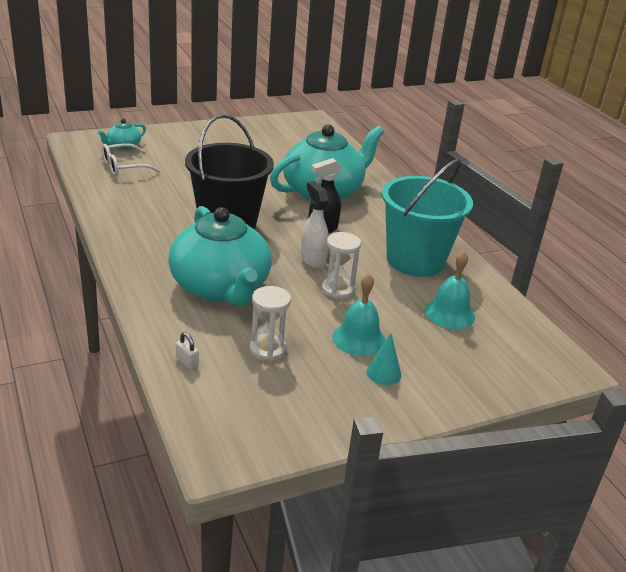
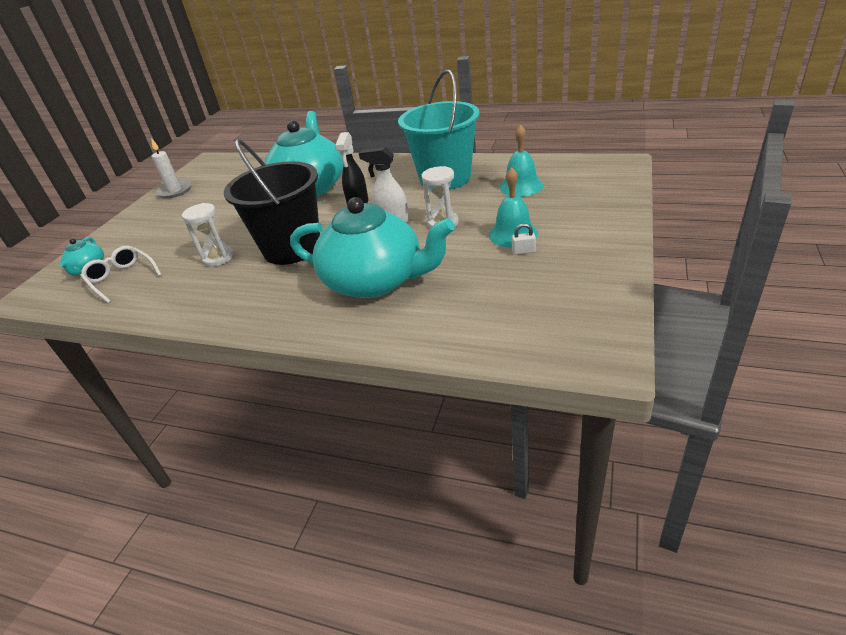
camera: 40 degrees left, 5 degrees up
(124, 167) = (122, 278): white glasses -> white glasses turned 120 degrees clockwise
(187, 362) = (460, 335): white padlock -> white padlock (523, 251)
(252, 128) = (175, 191): none -> white candle
(268, 349) = (485, 283): white hourglass -> white hourglass (218, 258)
(383, 373) = (564, 237): turquoise cone -> none

